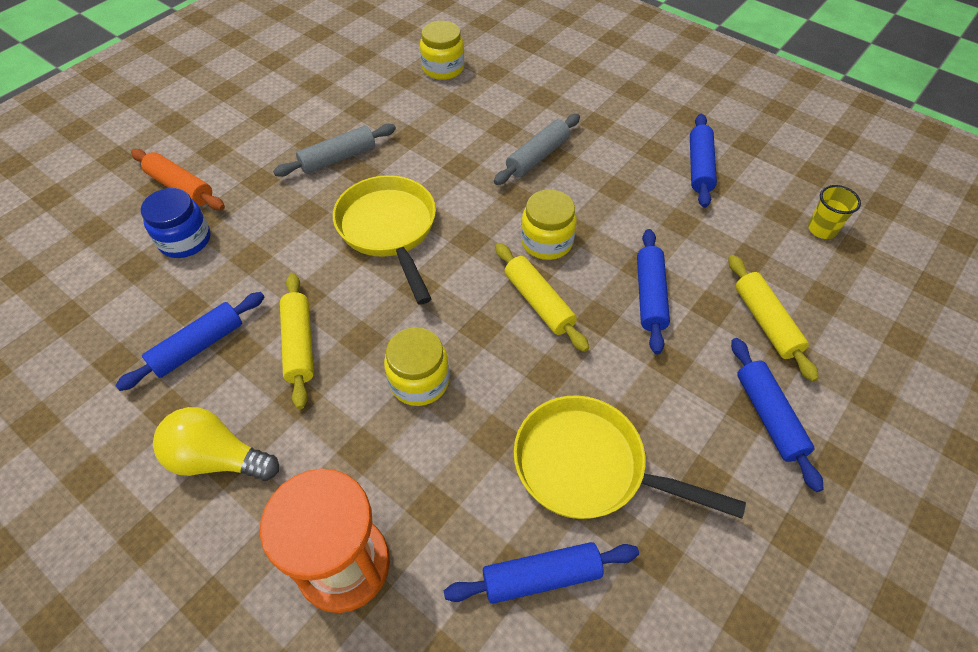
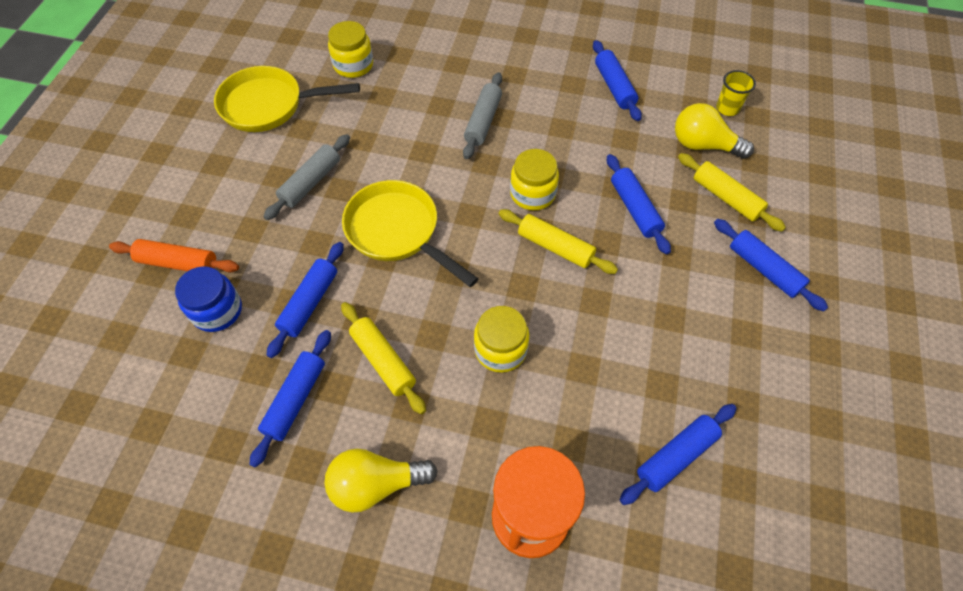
camera: 25 degrees left, 5 degrees up
(267, 264) = (309, 303): none -> blue rolling pin
(589, 467) = (664, 361): yellow pan -> yellow pan (269, 105)
(769, 258) = (703, 145): none -> yellow light bulb

